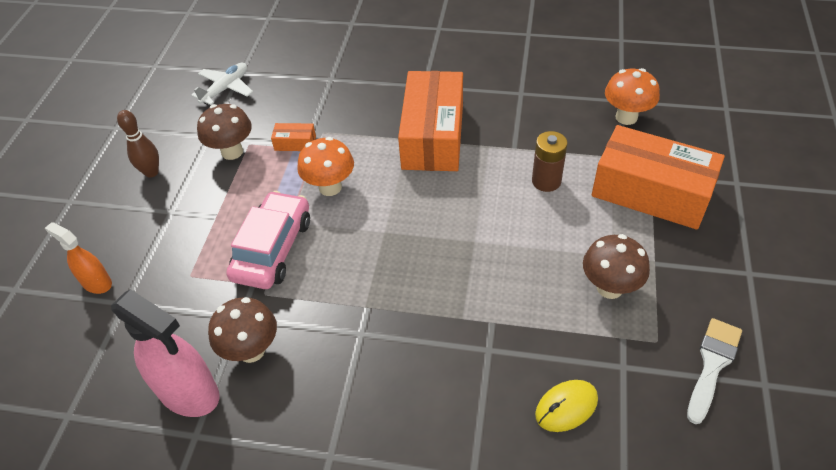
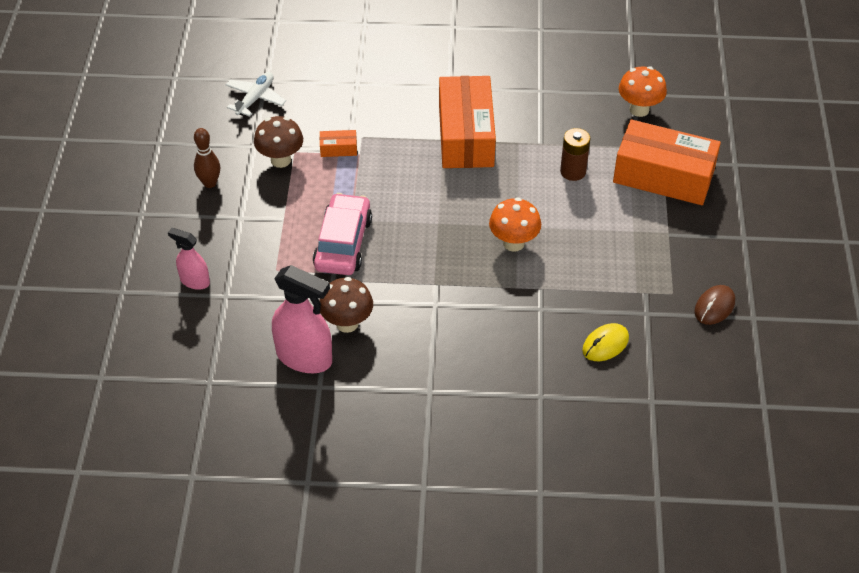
camera: 10 degrees left, 0 degrees up
(96, 283) = (194, 281): orange spray bottle -> pink spray bottle
(330, 187) = (381, 187): orange mushroom -> orange mushroom (513, 243)
(609, 288) = (633, 256): brown mushroom -> none
(712, 364) = (714, 307): white brush -> brown mouse

